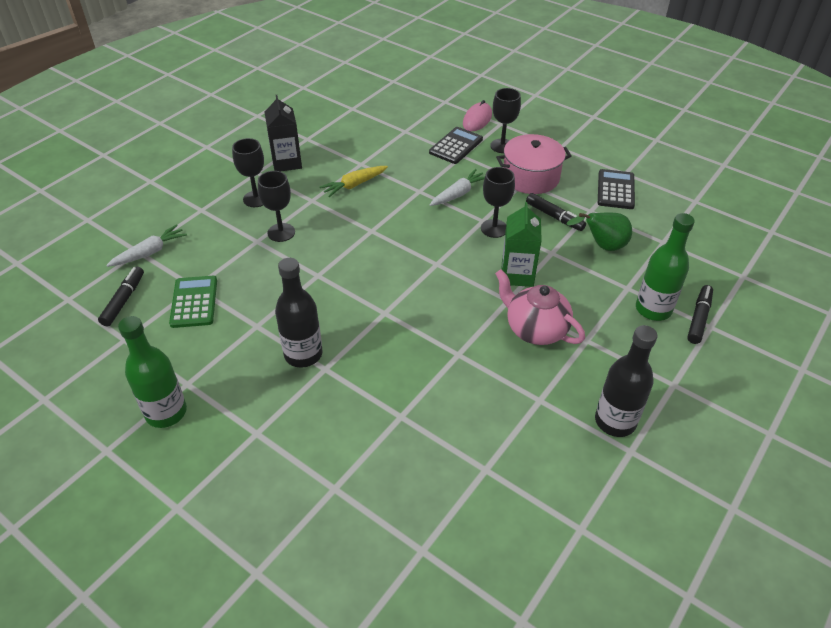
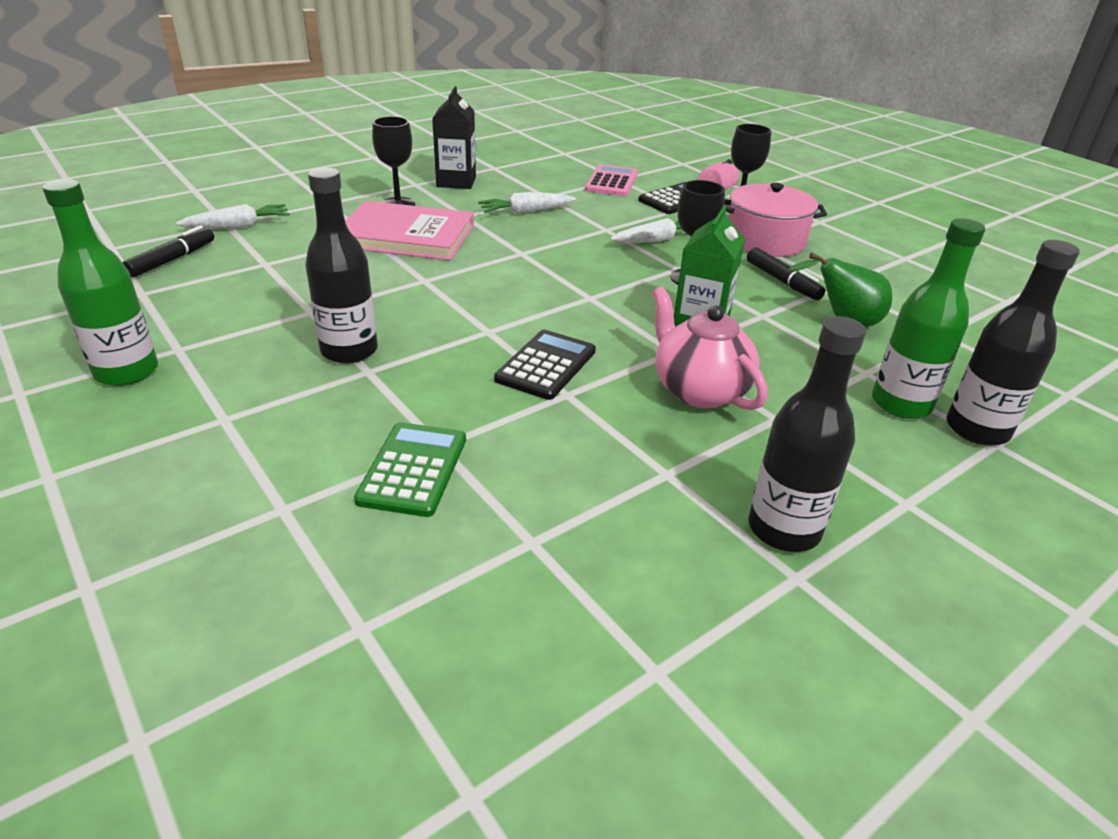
camera: 15 degrees right, 10 degrees down
(194, 302) = (252, 276): green calculator -> green calculator (413, 469)
(281, 232) = (406, 236): black goblet -> pink book
(354, 185) = (526, 212): yellow carrot -> white carrot
(402, 136) = (611, 182): none -> pink calculator
(615, 190) = (885, 271): black calculator -> black calculator (546, 365)
(698, 318) = (977, 429): black marker -> black bottle

